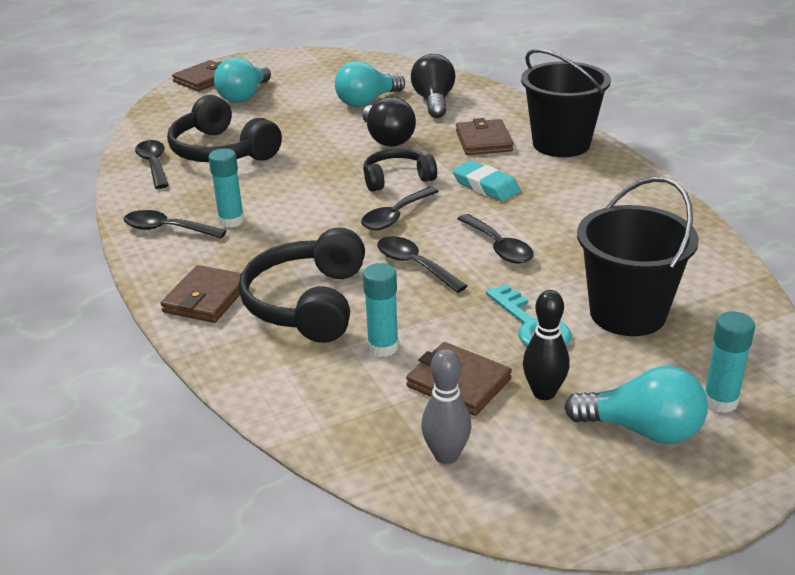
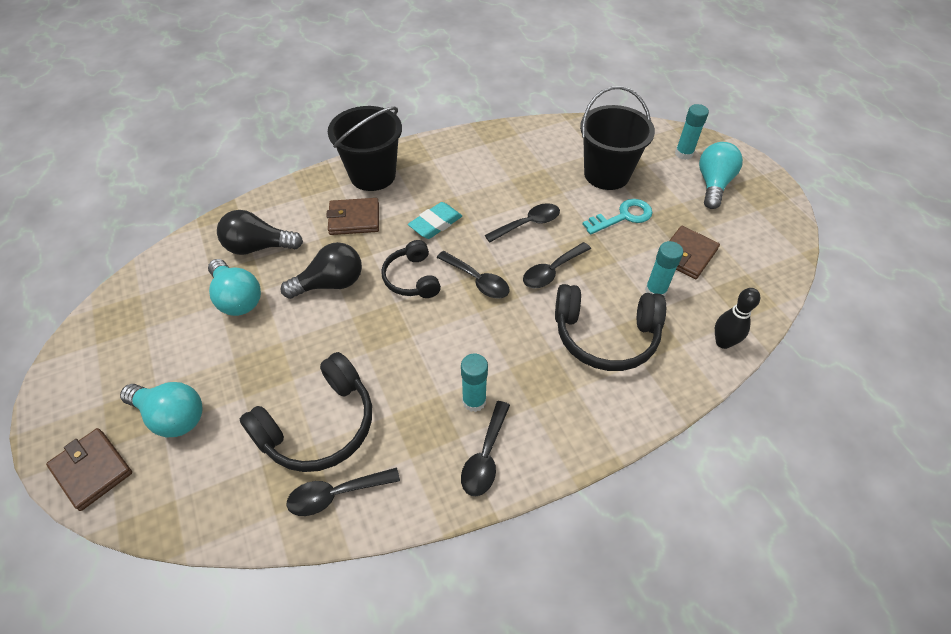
camera: 90 degrees left, 20 degrees up
(206, 298) = (603, 407): brown wallet -> none
(446, 455) = (754, 264): grey bowling pin -> none
(544, 393) = (689, 218): black bowling pin -> black bowling pin (723, 342)

